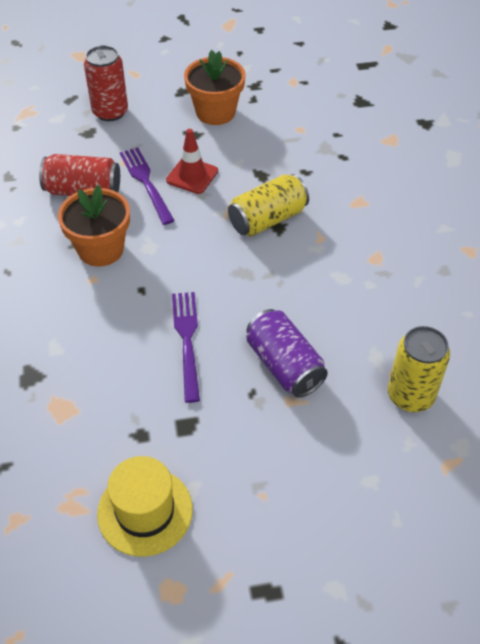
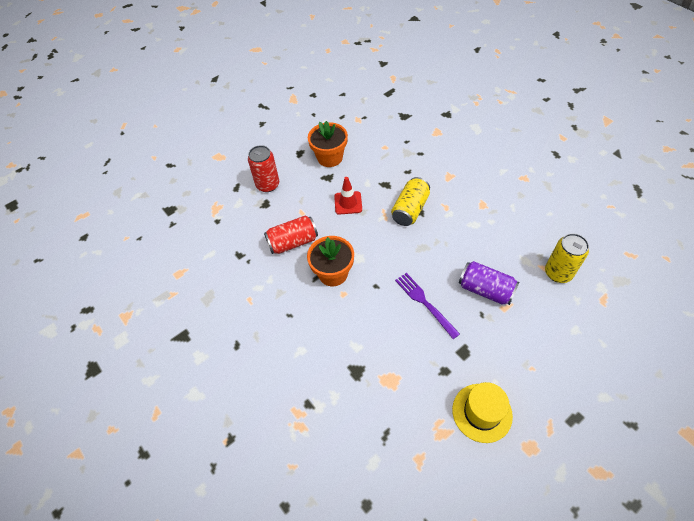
camera: 25 degrees left, 5 degrees up
(145, 182) = (325, 219): purple fork -> none

